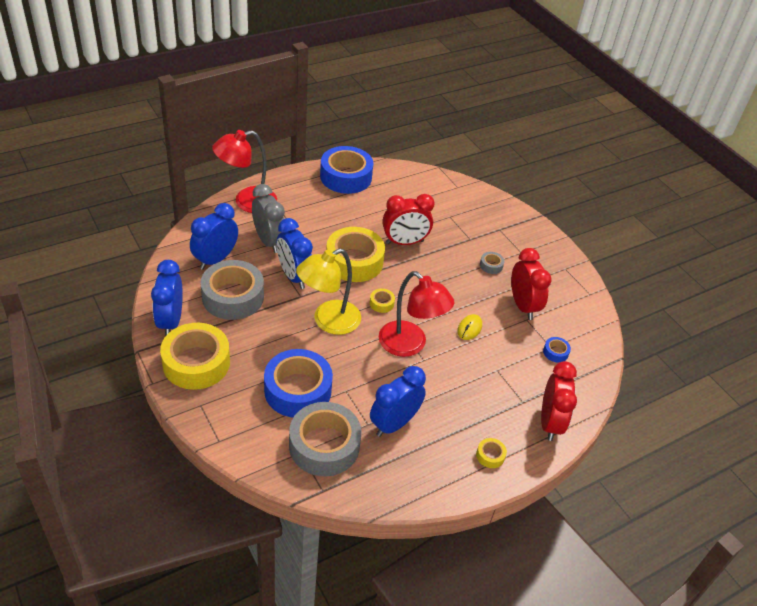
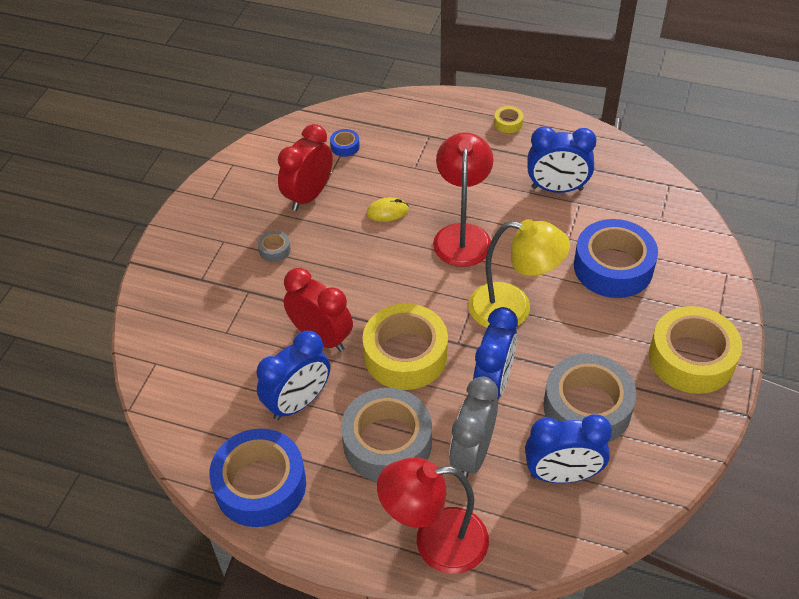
camera: 125 degrees left, 5 degrees up
(170, 321) = (684, 426): blue clock -> blue clock (298, 403)
(247, 202) = (435, 542): red lamp -> red lamp turned 150 degrees clockwise
(324, 445) = (635, 211): grey tape -> grey tape (387, 442)
(381, 303) = (437, 290): yellow tape -> none
(550, 423) = (430, 111): red clock -> none

